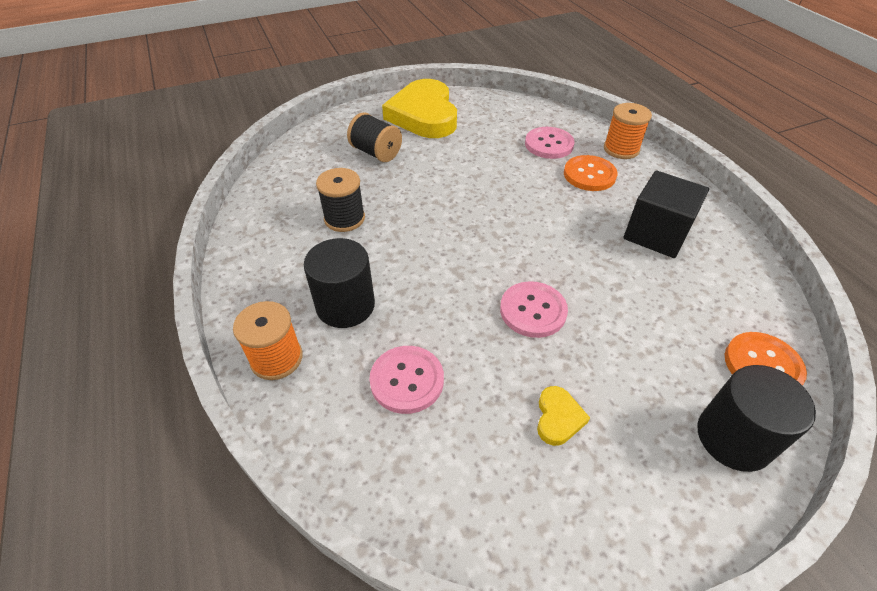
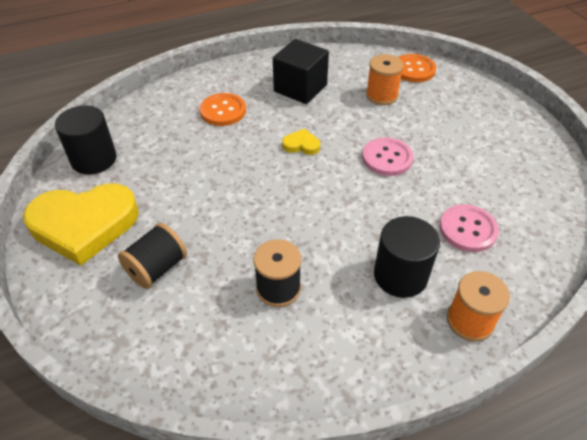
camera: 90 degrees left, 0 degrees up
(549, 144) = (170, 130): pink button -> none
(558, 418) = (475, 154): yellow heart -> yellow heart (301, 145)
(621, 149) = (187, 88): orange spool -> orange spool (381, 95)
(733, 438) = (466, 90): black cylinder -> black cylinder (94, 159)

